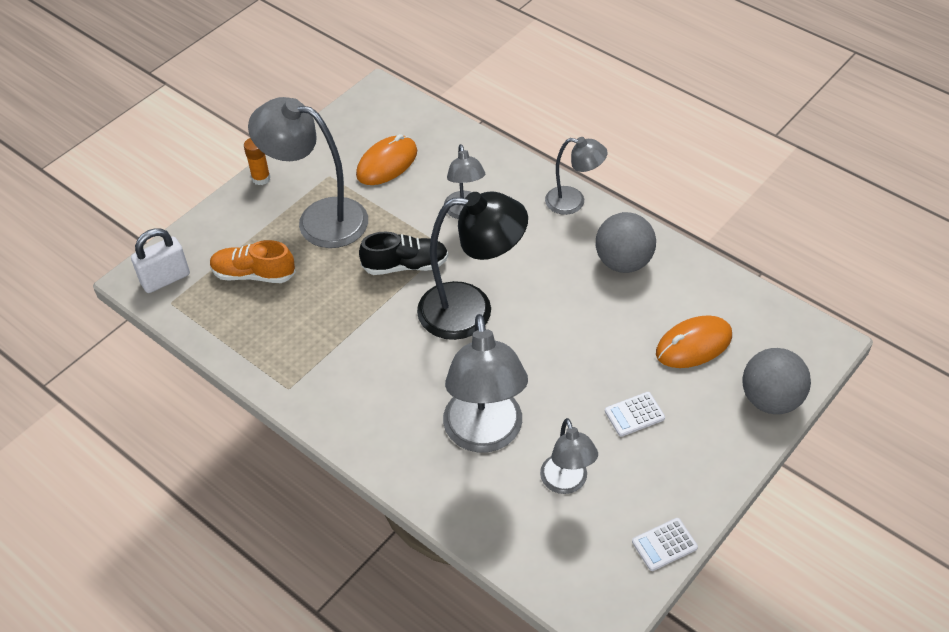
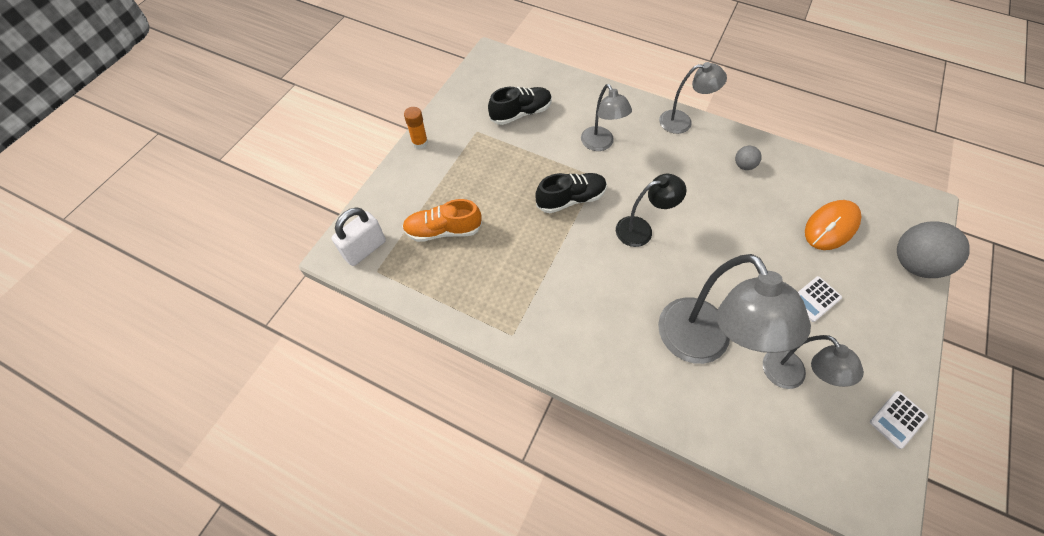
camera: 15 degrees left, 10 degrees up
(319, 219) = (482, 170): grey lamp -> none
(387, 163) = (521, 113): orange mouse -> black shoe
(471, 310) = (641, 229): black lamp -> black lamp, size x0.57
(623, 262) = (743, 165): grey ball -> grey ball, size x0.49

